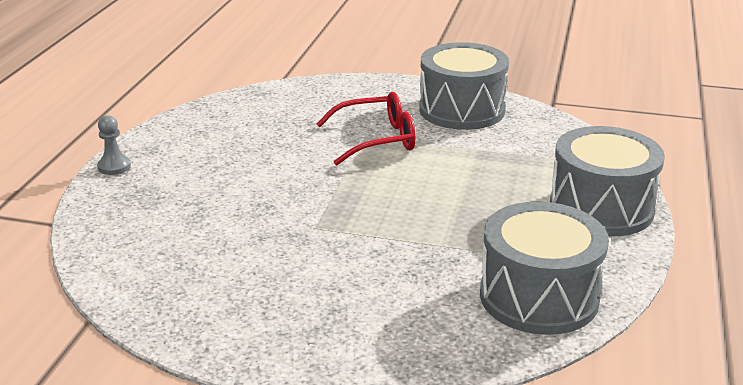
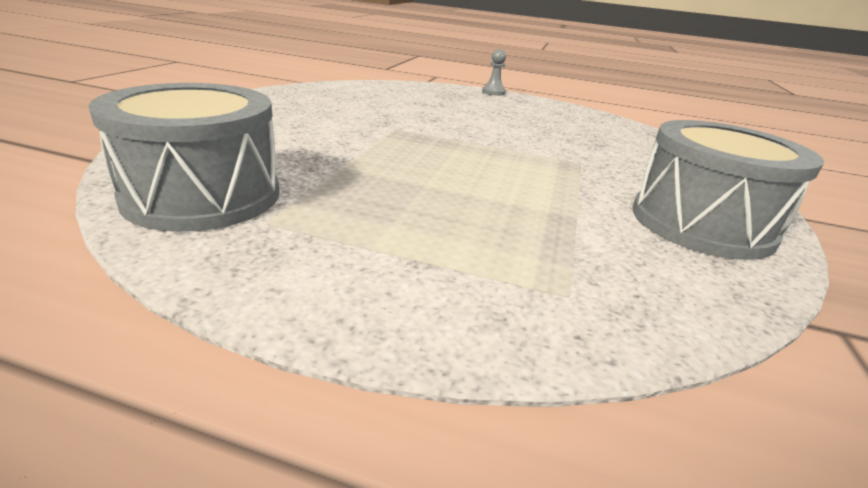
camera: 90 degrees right, 0 degrees up
(377, 139) = (575, 165): red glasses -> none
(601, 208) = (395, 286): grey drum -> none

